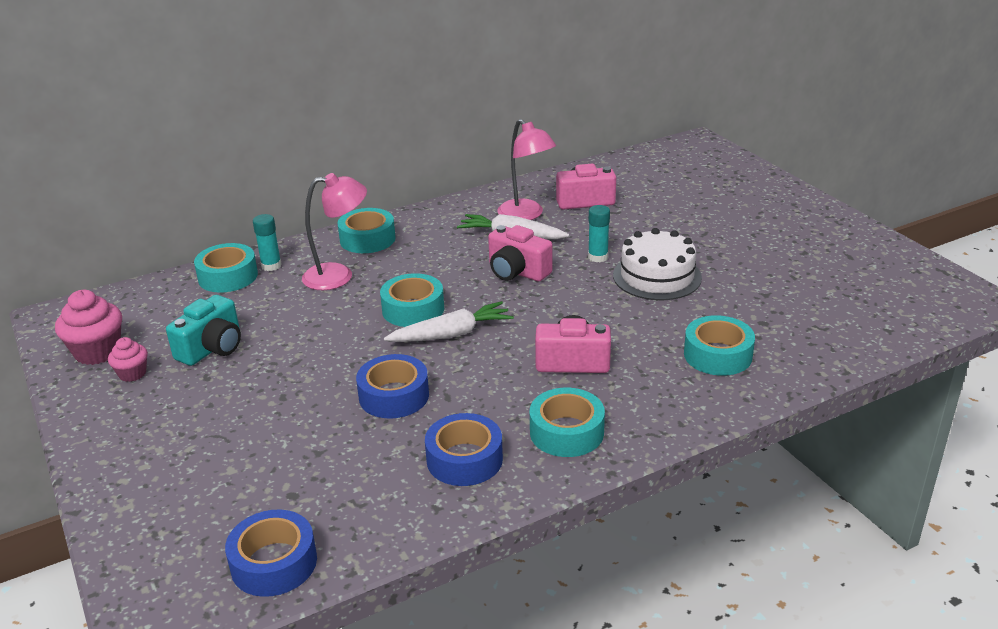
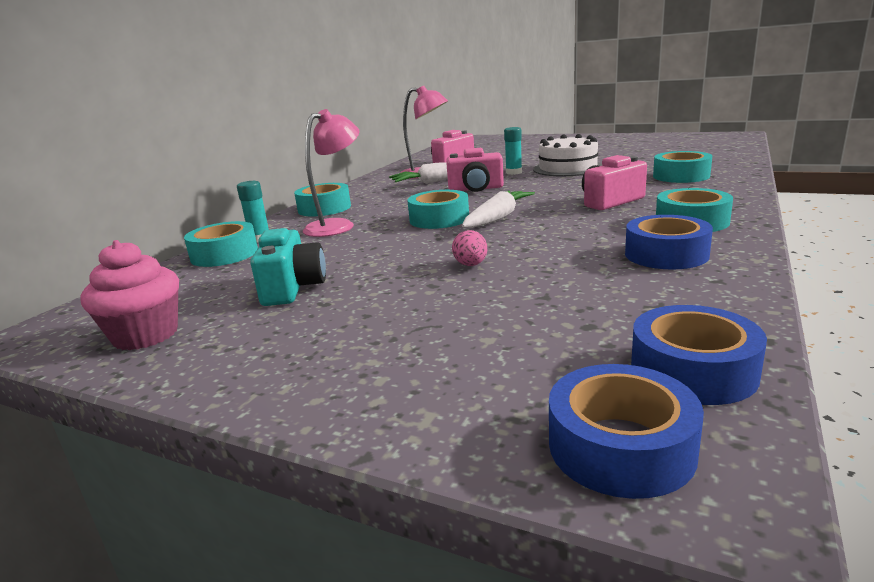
camera: 35 degrees left, 10 degrees down
(132, 374) = (225, 331): pink cupcake -> none
(335, 388) = (471, 265): none -> pink egg
(394, 396) = (529, 251): blue tape -> blue tape (620, 446)

